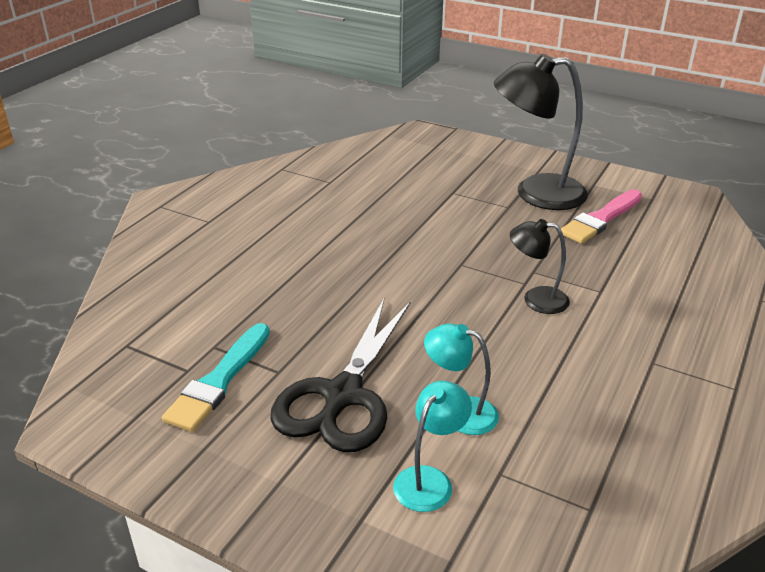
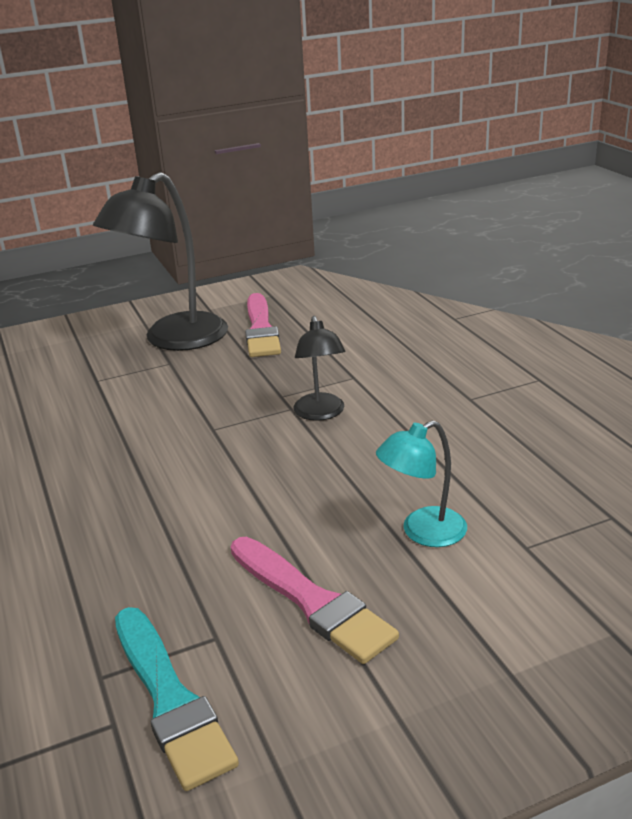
camera: 50 degrees left, 5 degrees down
(343, 395) = (312, 602): black scissors -> pink brush
(429, 480) = (496, 597): turquoise lamp -> none
(536, 299) = (321, 413): black lamp -> black lamp turned 60 degrees counterclockwise

